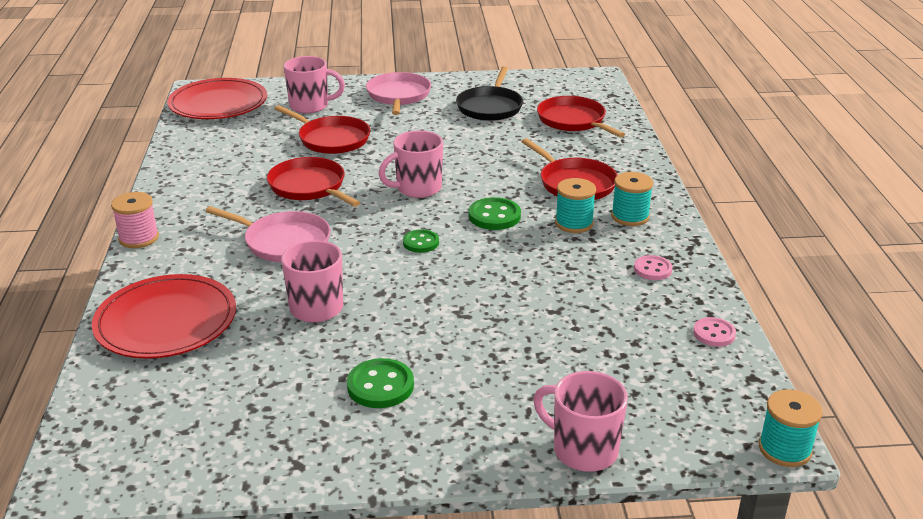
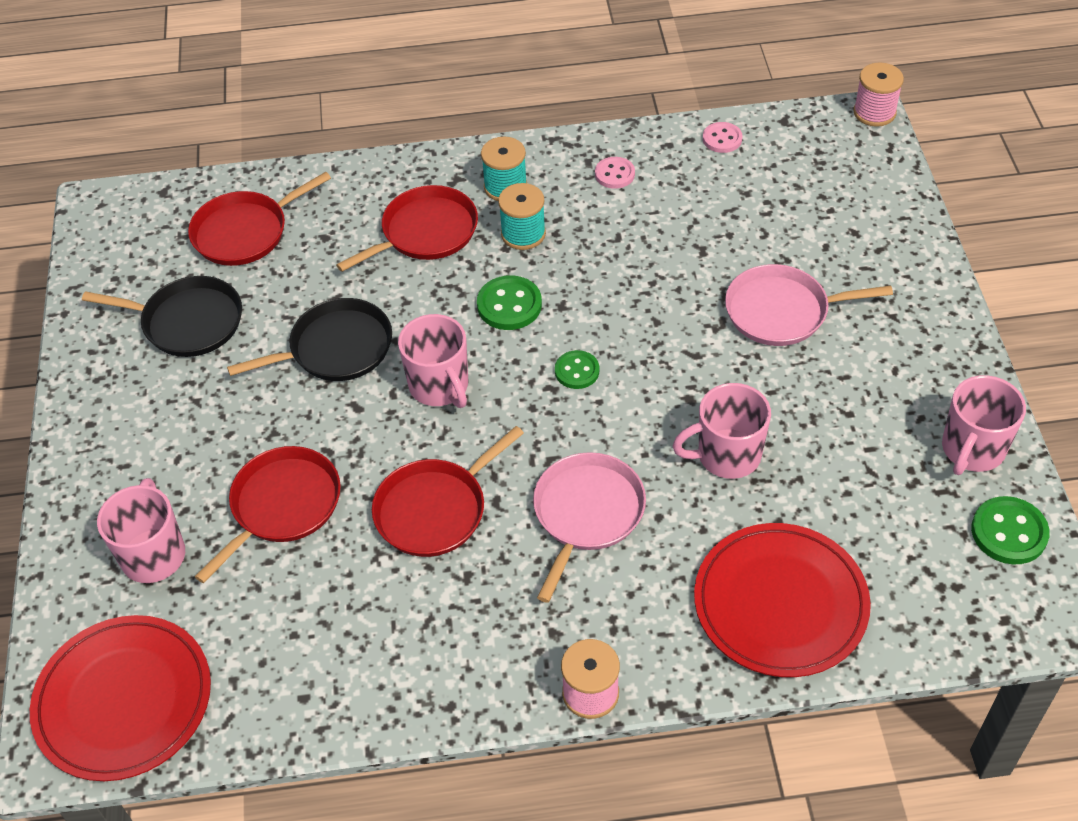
camera: 90 degrees left, 20 degrees up
(380, 386) = (855, 380): green button -> green button (1009, 532)
(398, 96) = (130, 437): pink pan -> pink pan (782, 311)
(459, 152) = (336, 348): none -> black pan
(583, 450) = (908, 231): pink mug -> pink mug (972, 450)
(784, 449) = (874, 112): turquoise spool -> pink spool

